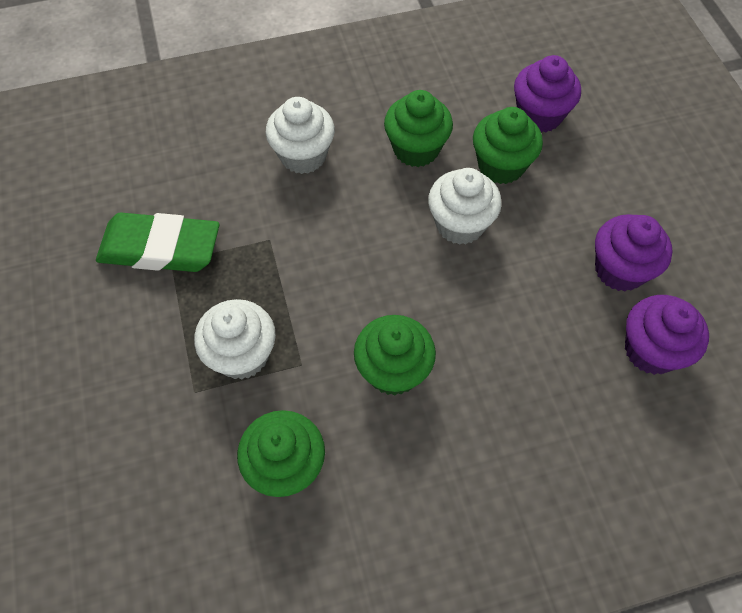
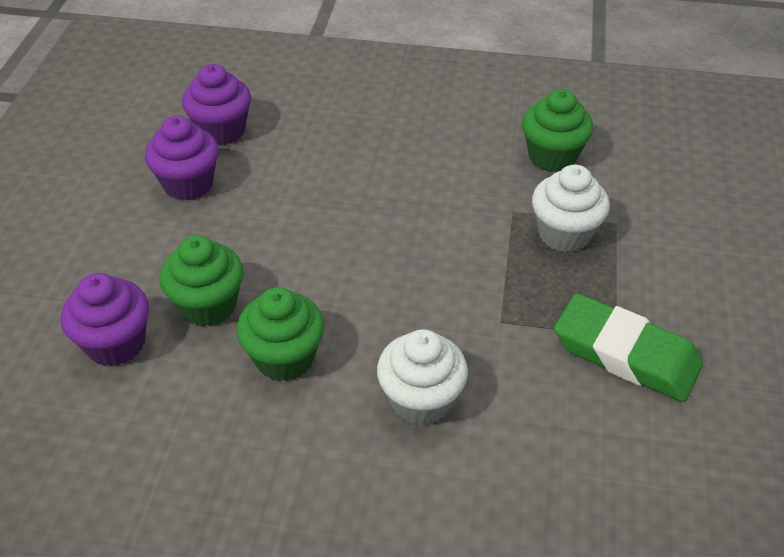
camera: 155 degrees left, 15 degrees down
(393, 370) = (436, 183): green cupcake -> none
(460, 224) = (297, 266): white cupcake -> none

